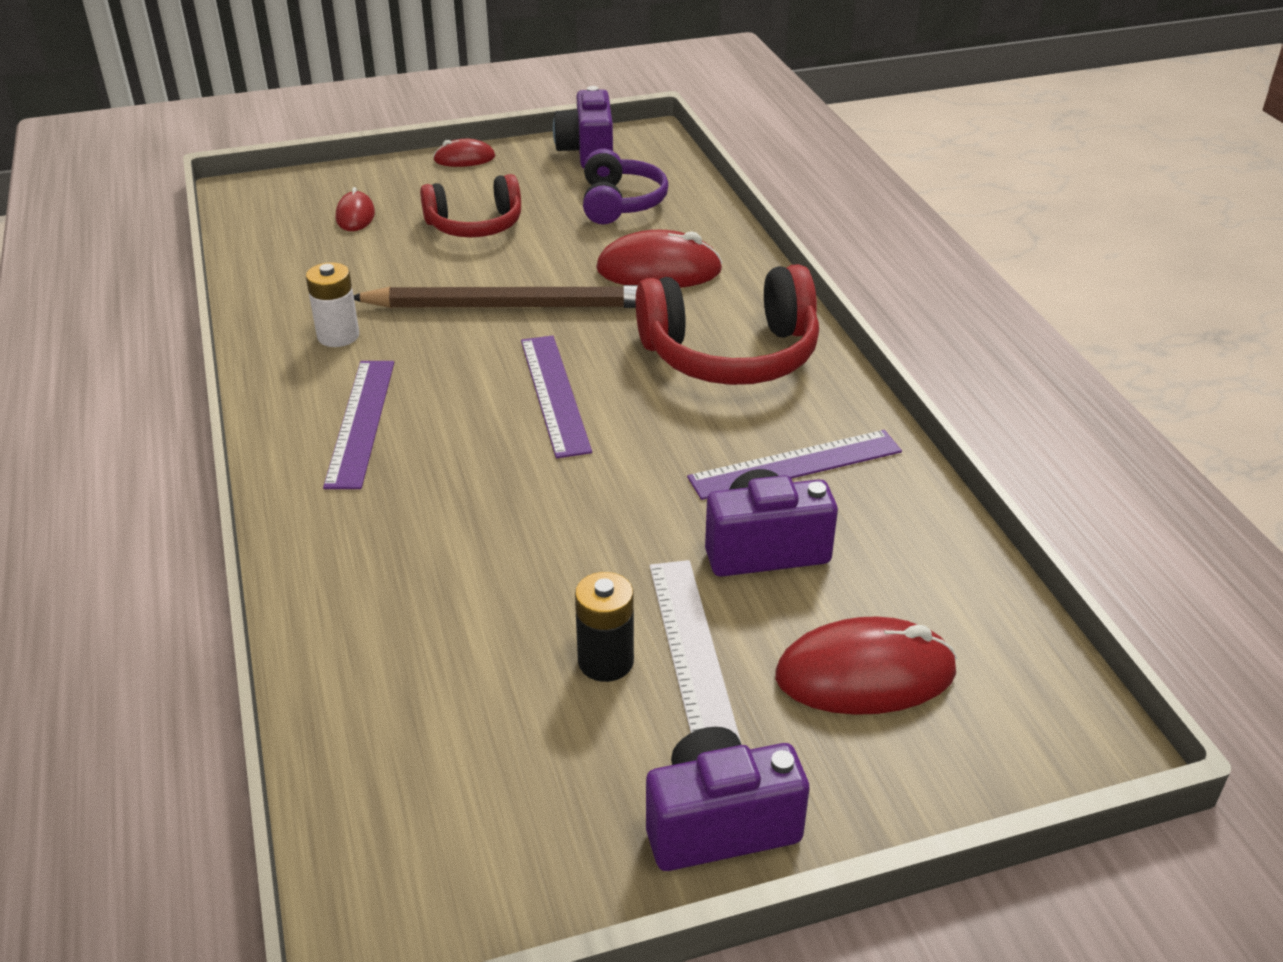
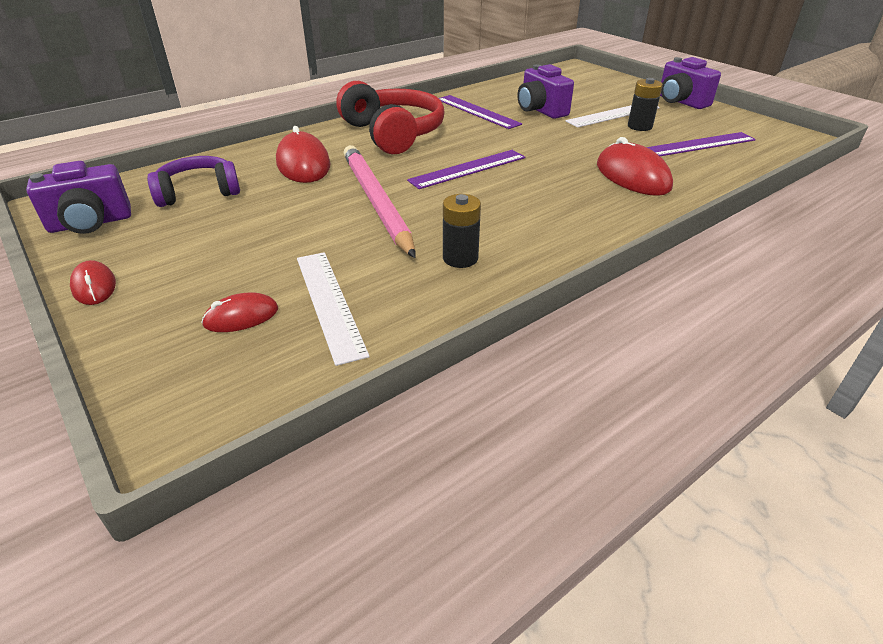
camera: 110 degrees left, 0 degrees up
(334, 255) = (329, 303): none -> white ruler
(338, 336) = (460, 258): white battery -> black battery
(361, 422) = (550, 219): purple ruler -> purple ruler (700, 144)
(475, 225) = (249, 244): red headphones -> none
(510, 306) = (376, 202): brown pencil -> pink pencil
(865, 674) = (588, 91): red mouse -> red mouse (632, 176)

